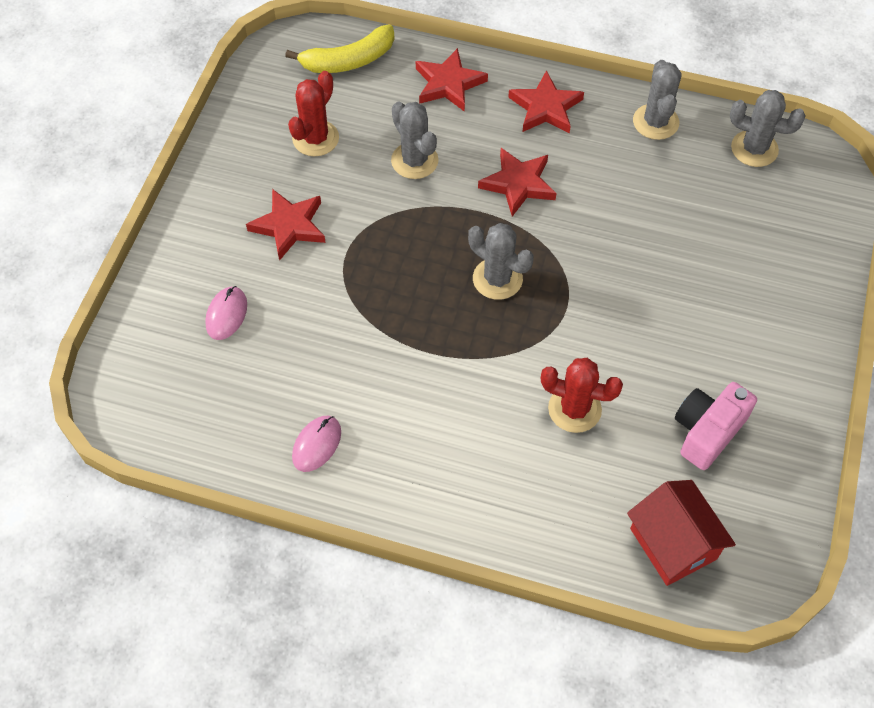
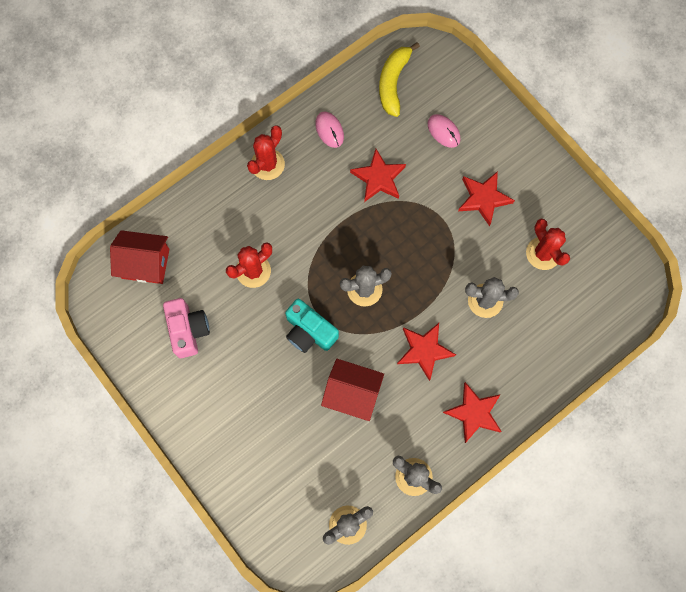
camera: 125 degrees right, 15 degrees up
(348, 61) = (598, 314): yellow banana -> yellow banana (393, 82)
(421, 488) = (267, 164): none -> red cactus
(448, 84) = (536, 364): red star -> red star (378, 178)
(594, 303) = (309, 332): none -> turquoise camera
(623, 221) = (352, 393): none -> red house

